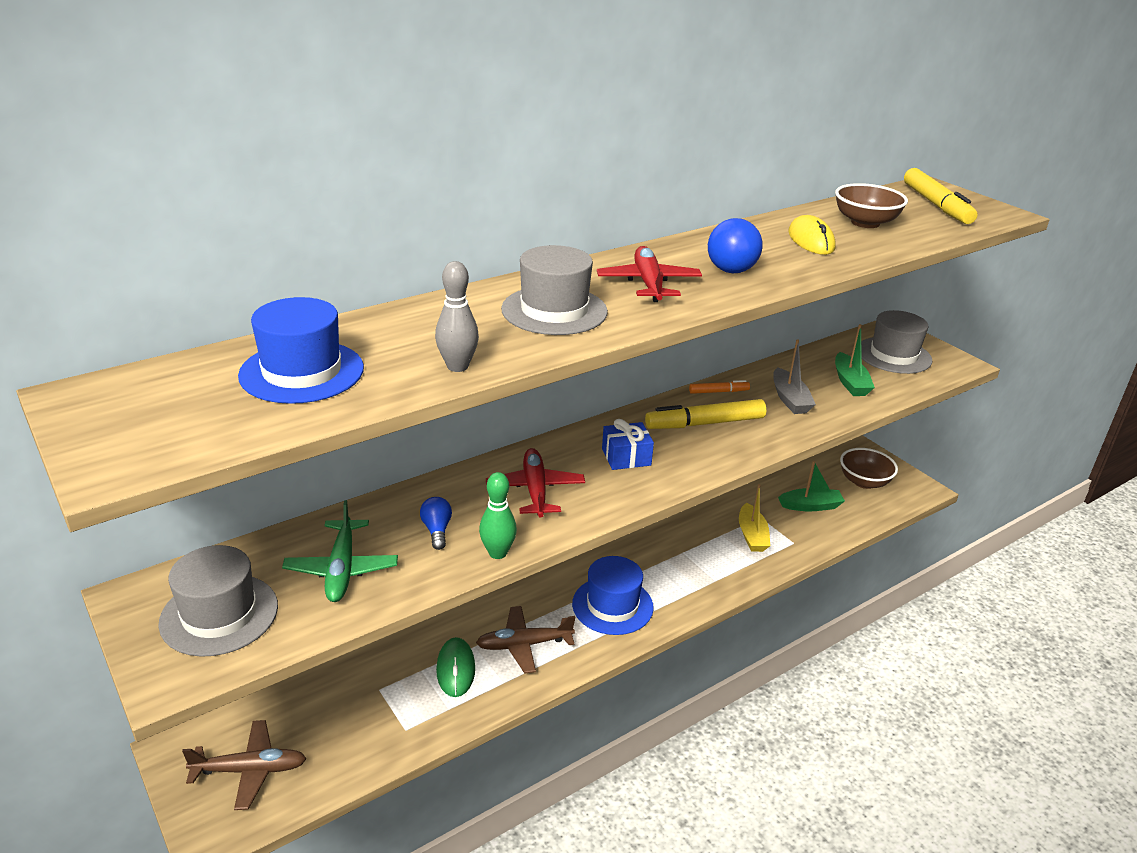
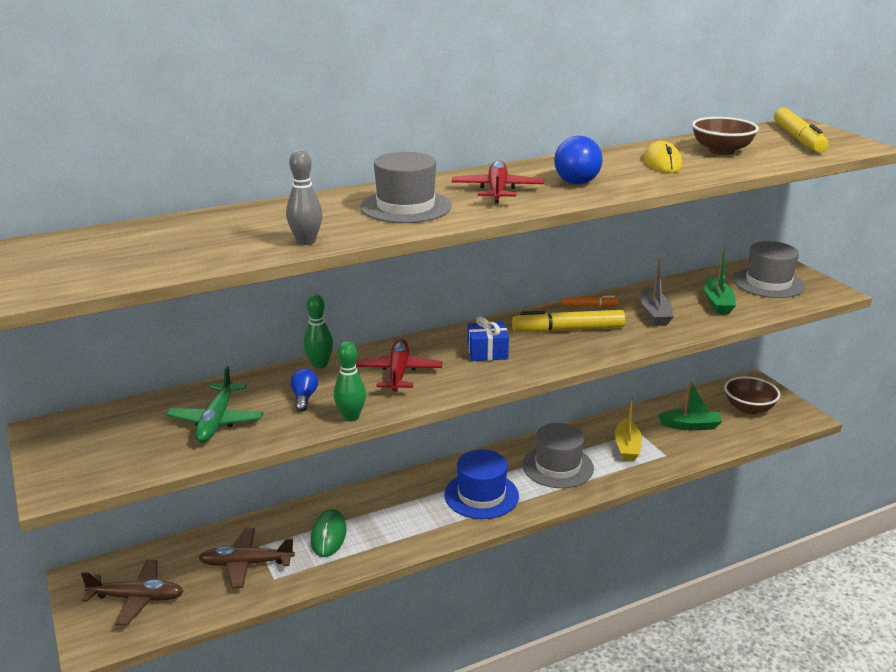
camera: 10 degrees right, 5 degrees down
(219, 614) = (108, 446): grey hat -> grey hat (557, 466)
(302, 372) = (179, 241): blue hat -> none
(442, 484) = (320, 365): none -> green bowling pin
(524, 645) = (394, 521): brown plane -> brown plane (246, 564)

